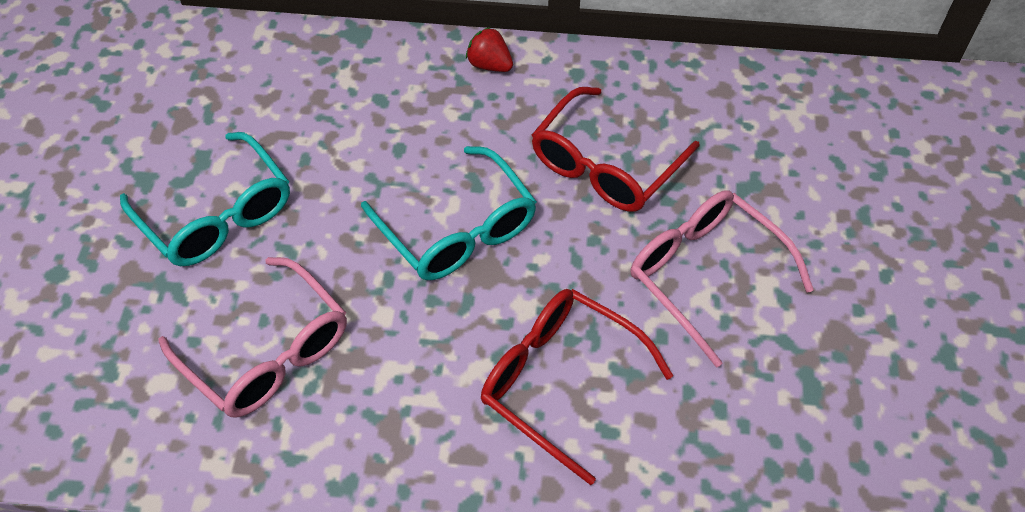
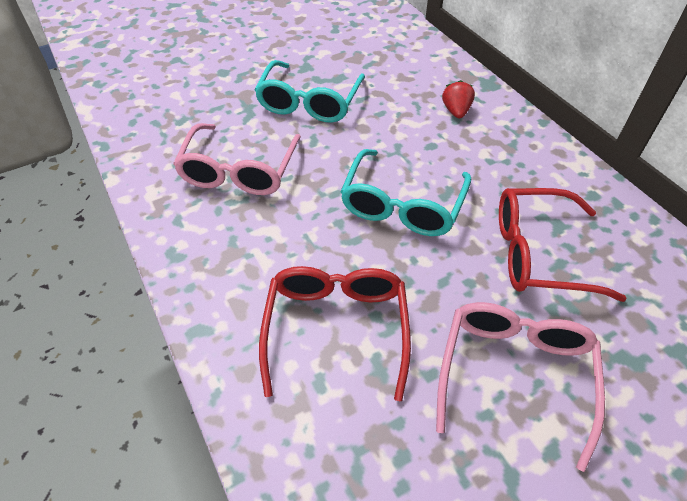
camera: 55 degrees right, 5 degrees down
(489, 65) = (542, 149): red strawberry -> red strawberry (456, 111)

